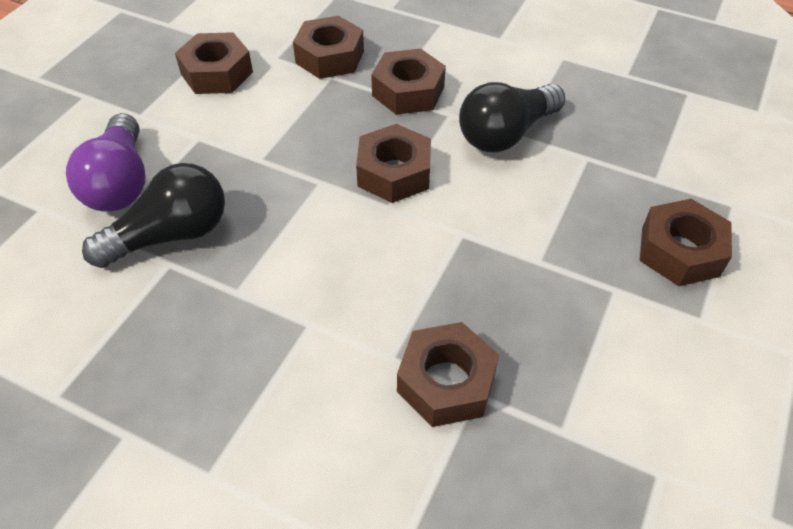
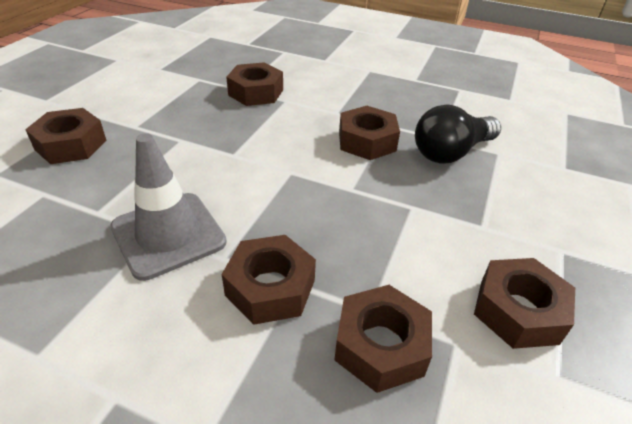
camera: 175 degrees right, 10 degrees down
(120, 183) = (520, 186): purple light bulb -> none
(394, 173) = (286, 196): brown nut -> brown nut (367, 141)
(506, 134) = (168, 234): black light bulb -> grey traffic cone

